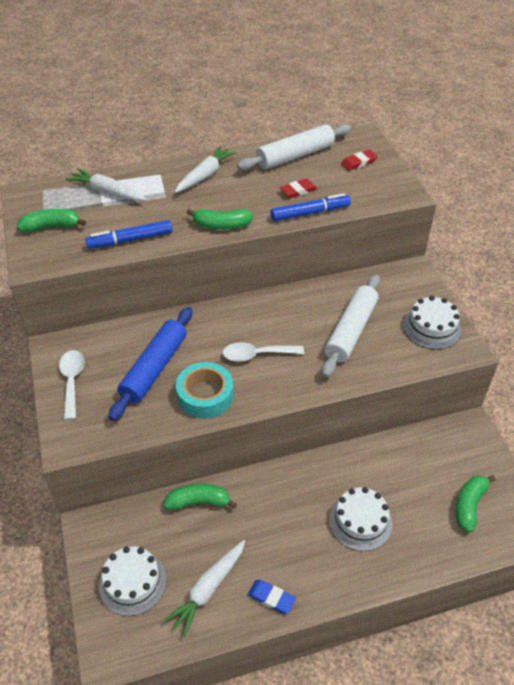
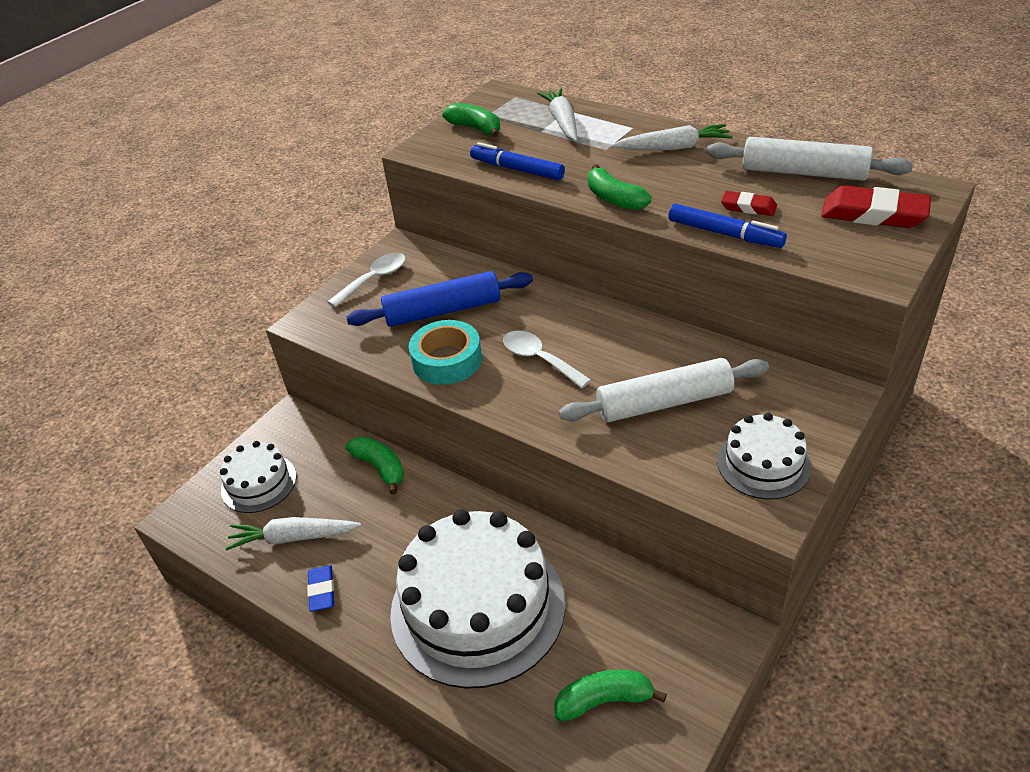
camera: 55 degrees right, 5 degrees down
(358, 162) = (873, 214): red eraser -> red eraser, size x1.79
(360, 521) = (477, 607): white cake -> white cake, size x2.00

